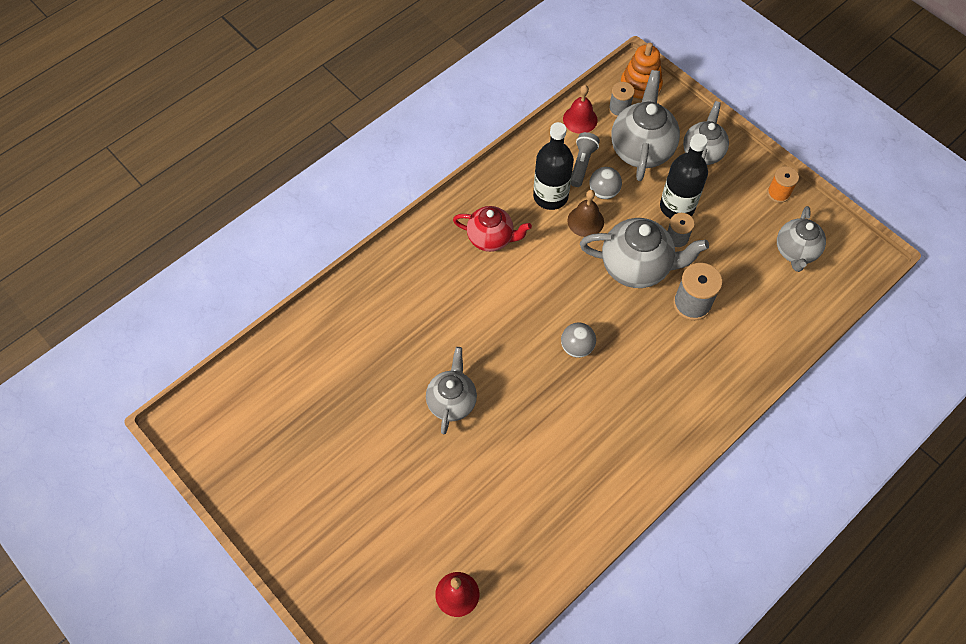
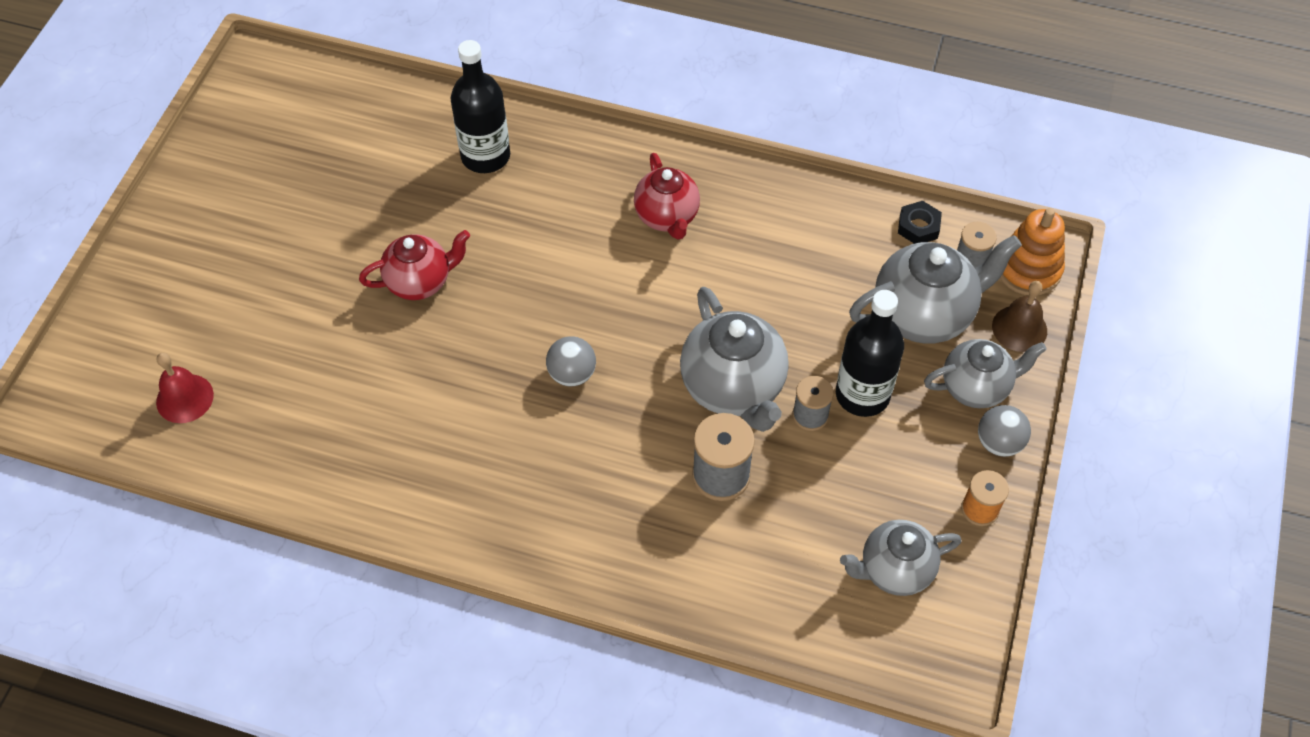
camera: 60 degrees right, 5 degrees down
(452, 402) = (420, 282): grey teapot -> red teapot
(550, 196) = (774, 249): black bottle -> black bottle (485, 156)
(580, 119) = (918, 227): red bell -> black nut
(582, 164) = (849, 260): grey flashlight -> none
(585, 221) = (764, 302): brown bell -> brown bell (1019, 328)
(603, 192) = (823, 302): grey ball -> grey ball (999, 443)

